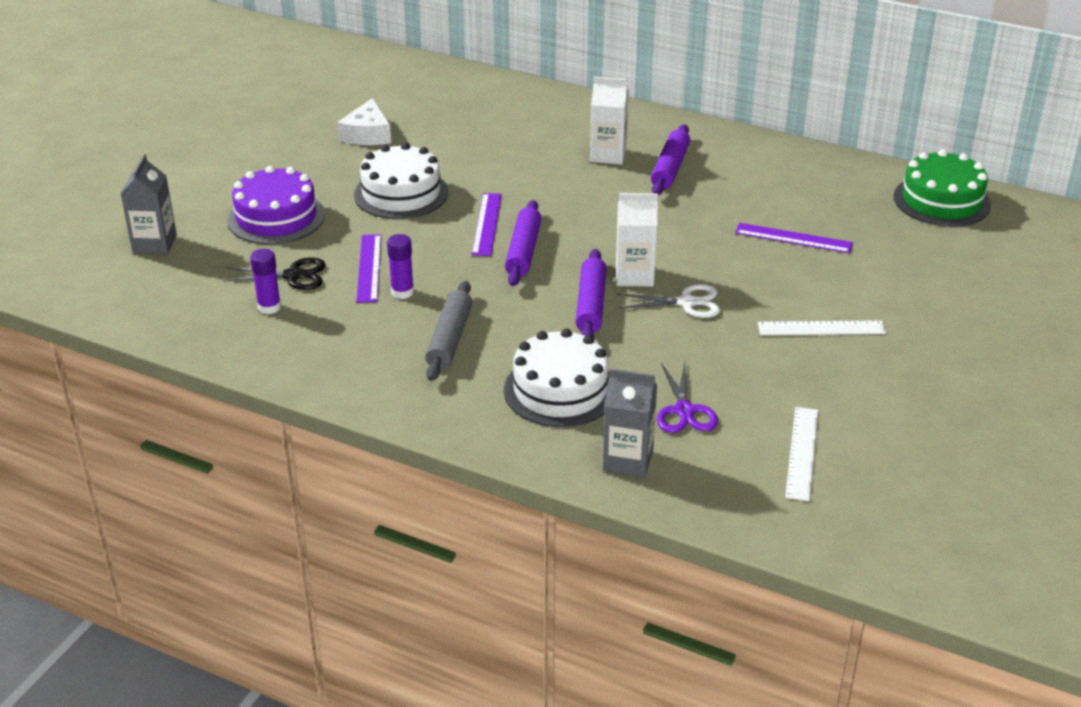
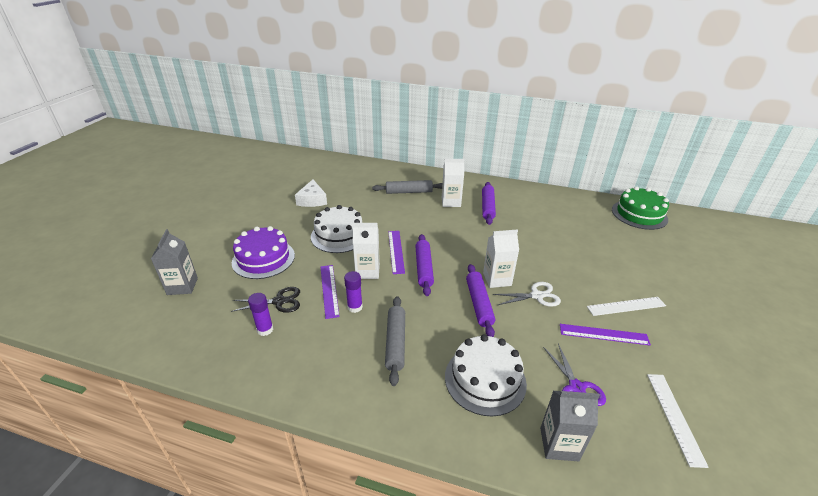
camera: 10 degrees left, 0 degrees up
(433, 248) = (367, 271): none -> white carton
(539, 133) = (409, 192): none -> grey rolling pin
(793, 238) = (575, 244): purple ruler -> purple ruler (603, 334)

